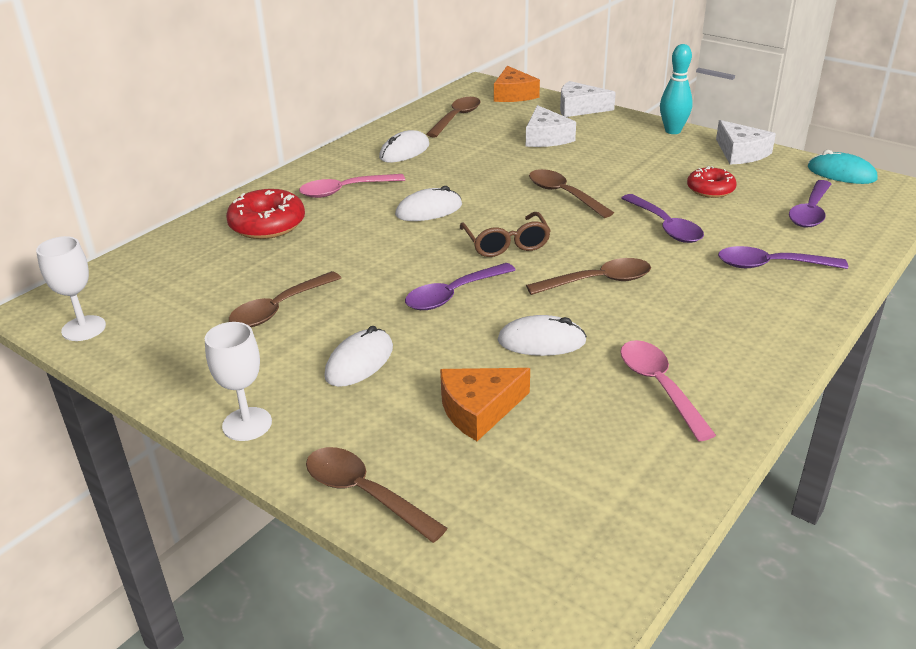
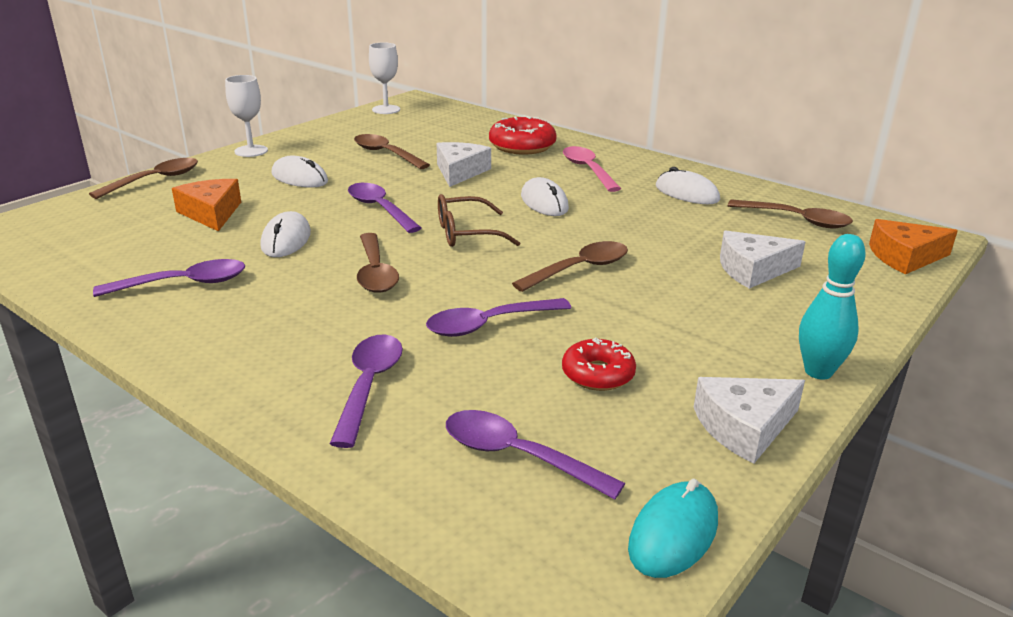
camera: 90 degrees right, 5 degrees down
(579, 108) = (876, 301): white cheese -> white cheese (459, 172)
(659, 386) = (184, 284): pink spoon -> purple spoon

